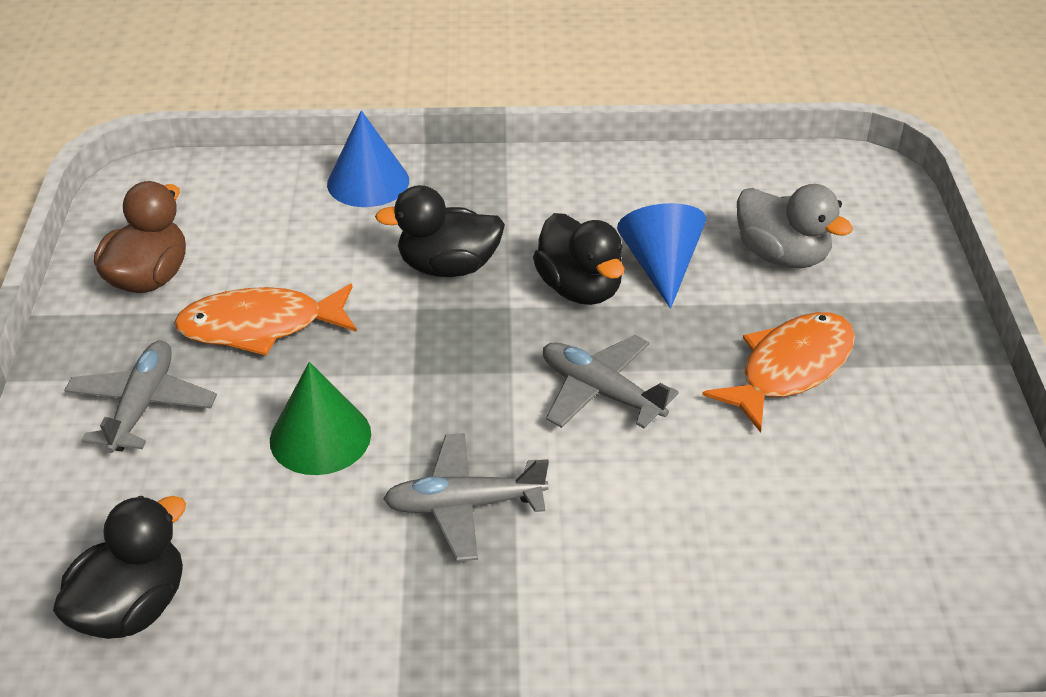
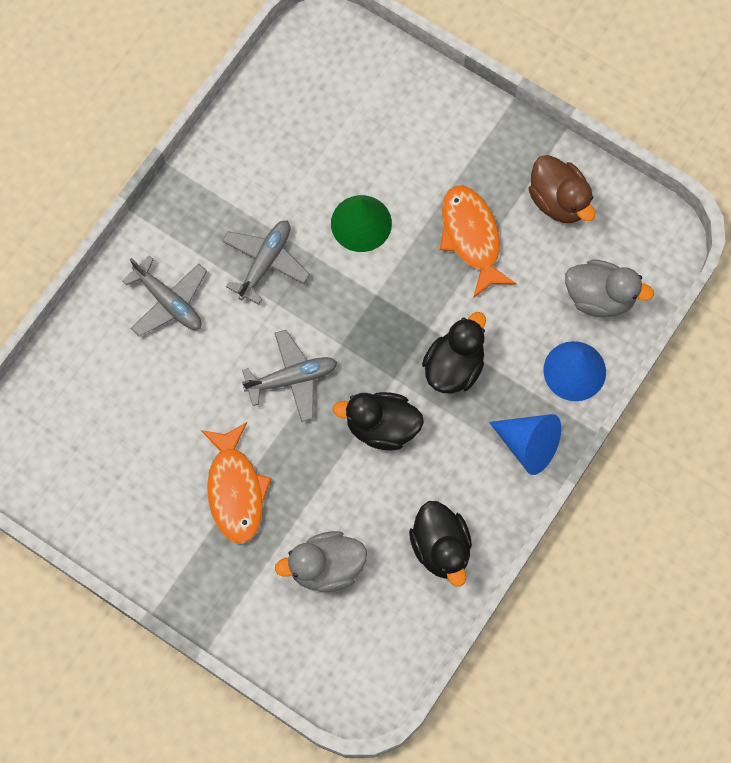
camera: 125 degrees right, 30 degrees up
(132, 608) = (310, 93): black duck -> black duck (441, 547)
(142, 406) = (446, 152): grey plane -> grey plane (168, 302)
(259, 199) = (600, 297): none -> grey duck
(260, 326) = (471, 237): orange fish -> orange fish turned 45 degrees counterclockwise
(661, 266) = (368, 488): blue cone -> blue cone (528, 445)

